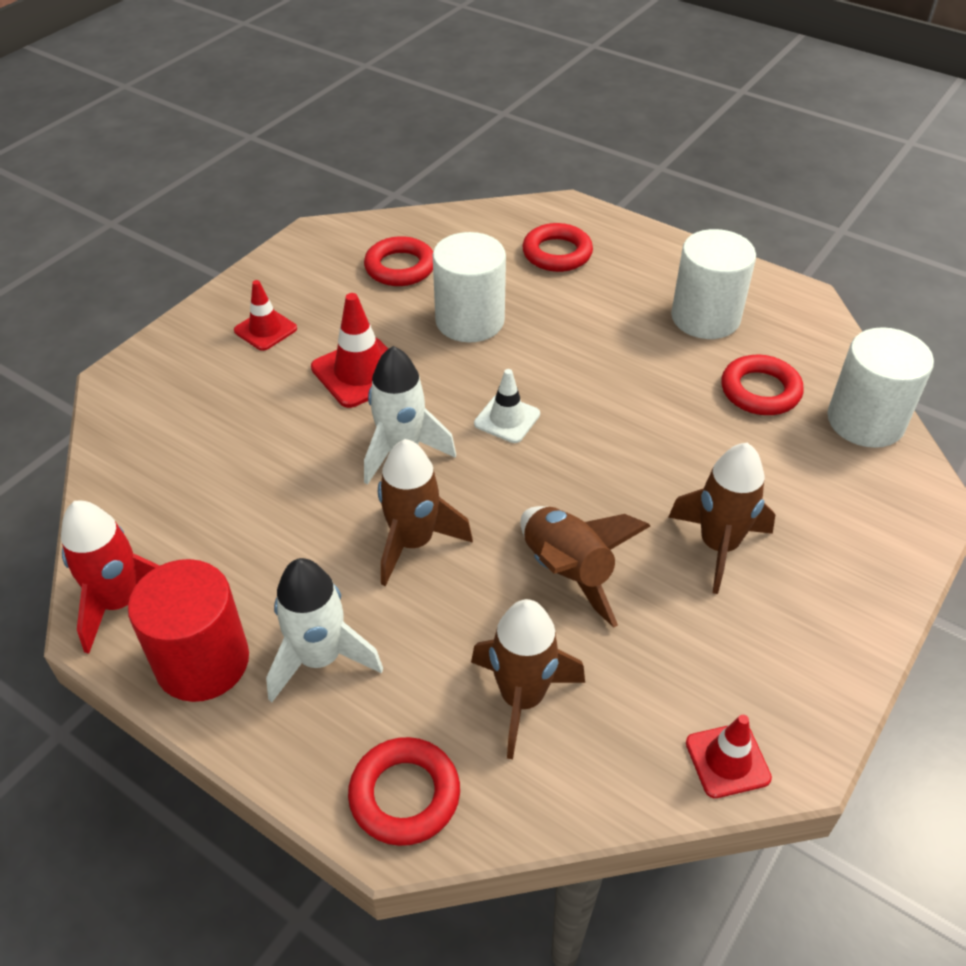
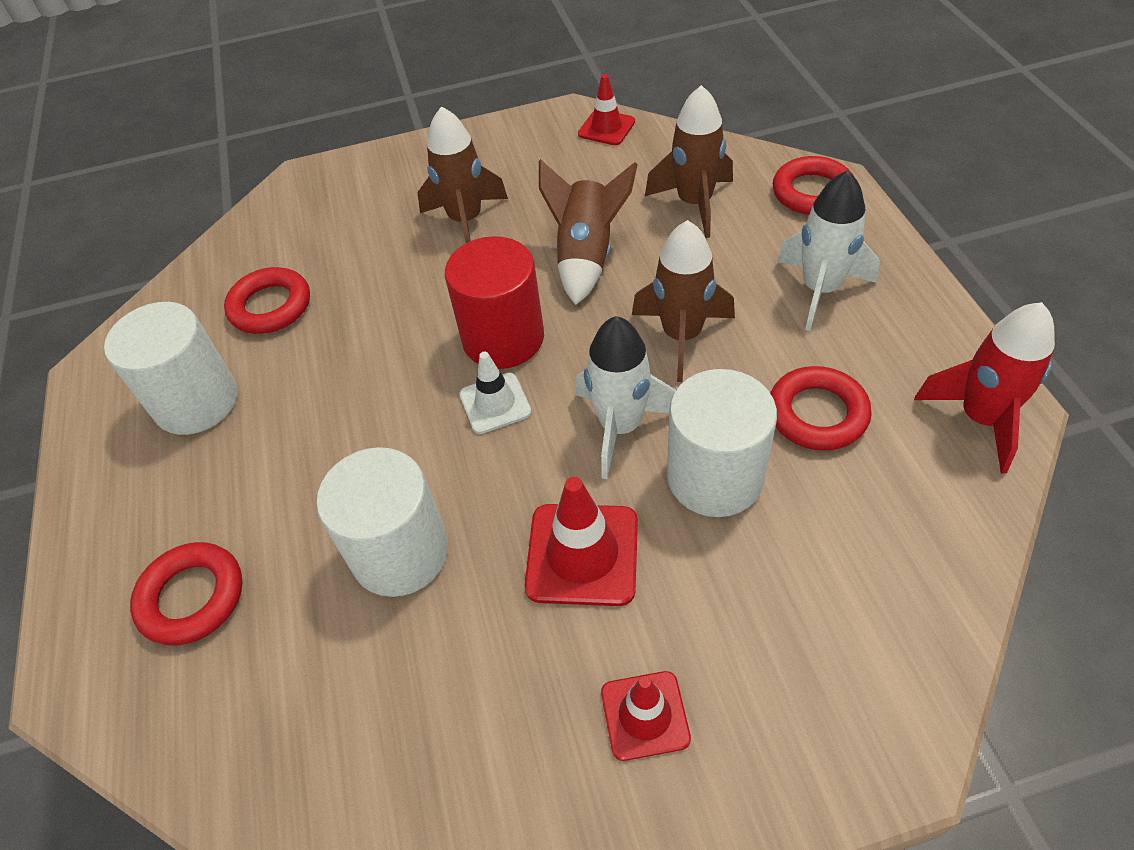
camera: 135 degrees left, 5 degrees up
(202, 662) = (919, 332): red cylinder -> red cylinder (503, 338)
(400, 267) = (382, 718): red ring -> red ring (817, 414)
(865, 421) = (245, 243): white cylinder -> white cylinder (715, 477)

